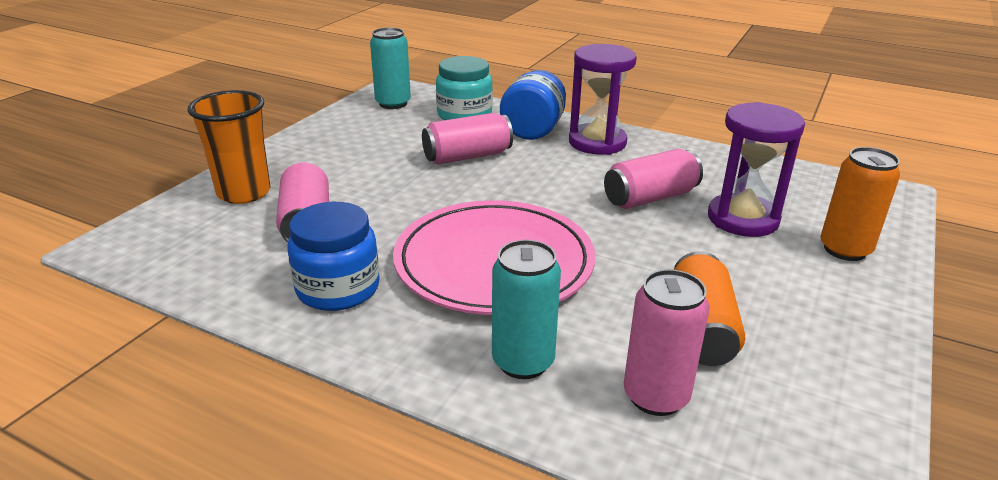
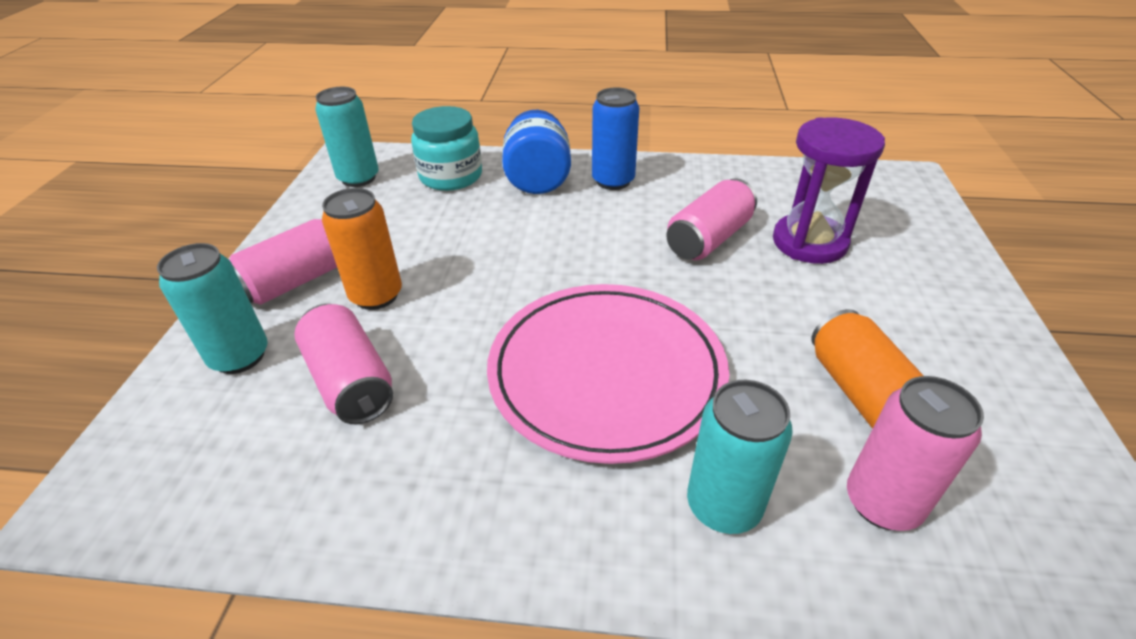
camera: 20 degrees left, 10 degrees up
(244, 193) = (240, 356): orange cup -> turquoise can
(338, 288) = (447, 471): blue jar -> none
(467, 156) = (488, 232): pink can -> pink can (297, 280)
(597, 142) = (613, 181): purple hourglass -> blue can
(845, 249) = (918, 254): orange can -> orange can (376, 295)

